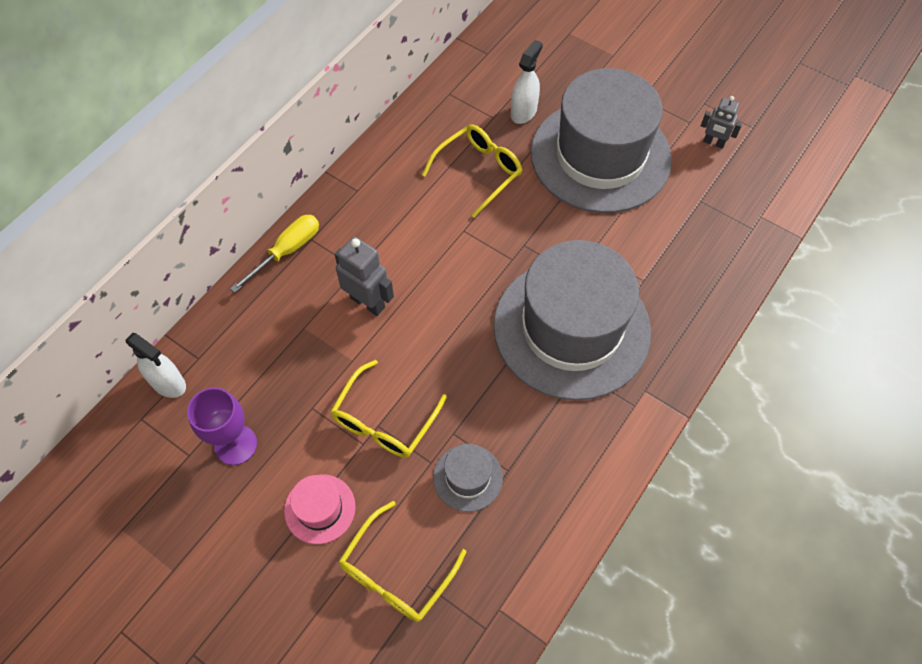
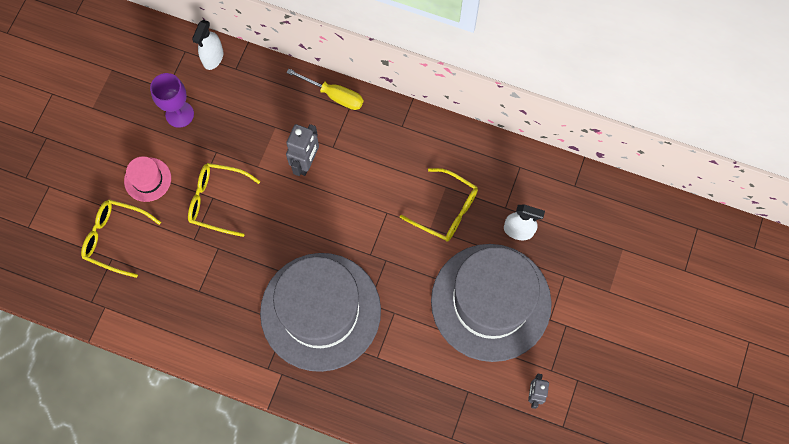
camera: 75 degrees right, 10 degrees up
(467, 477) = (188, 266): grey hat -> none

